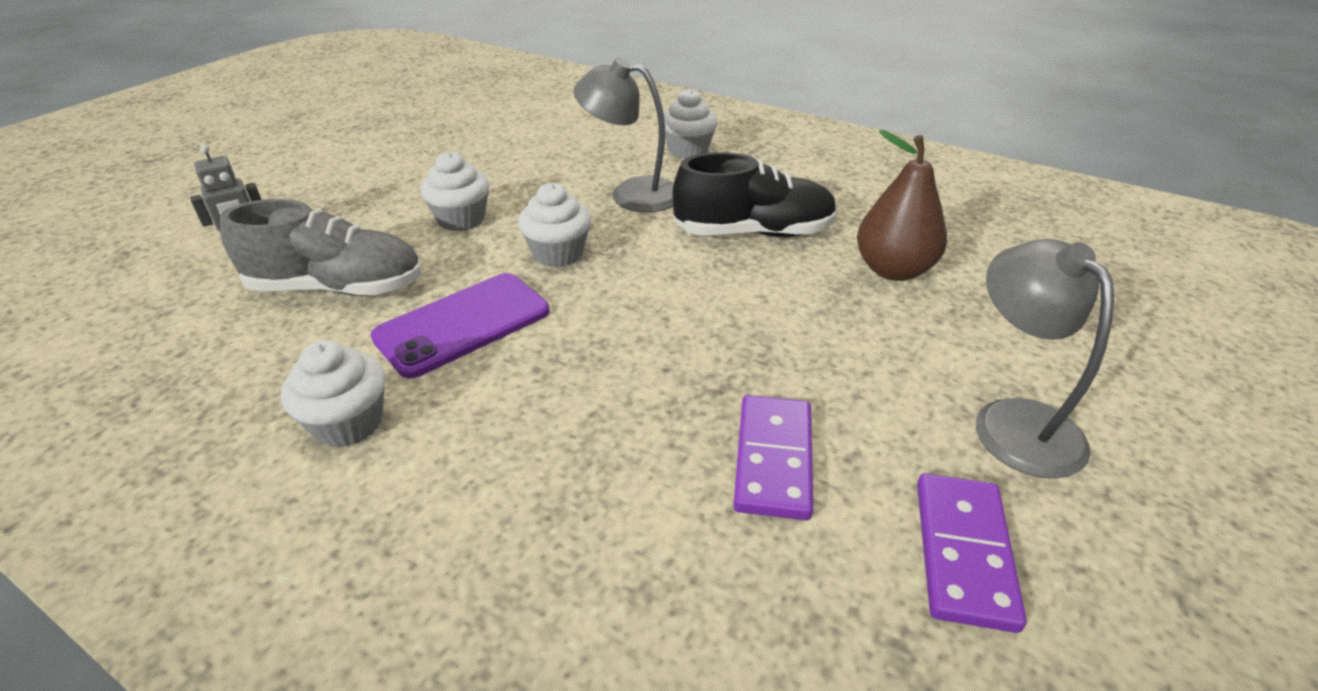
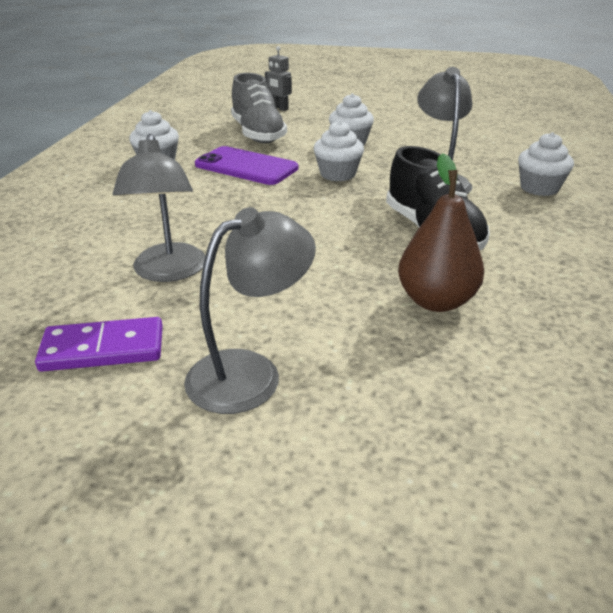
camera: 70 degrees right, 5 degrees down
(774, 459) = (169, 272): purple domino -> grey lamp

